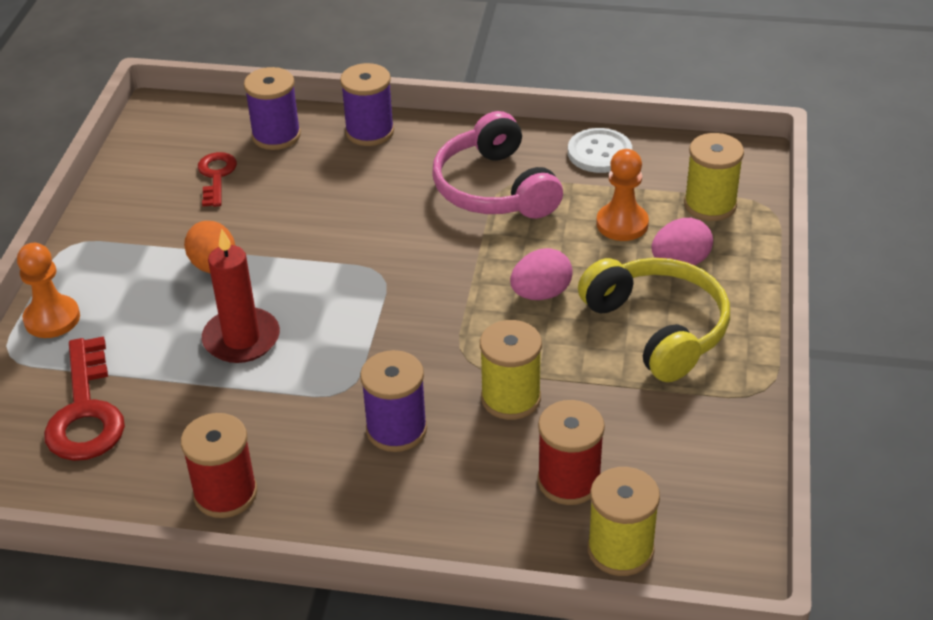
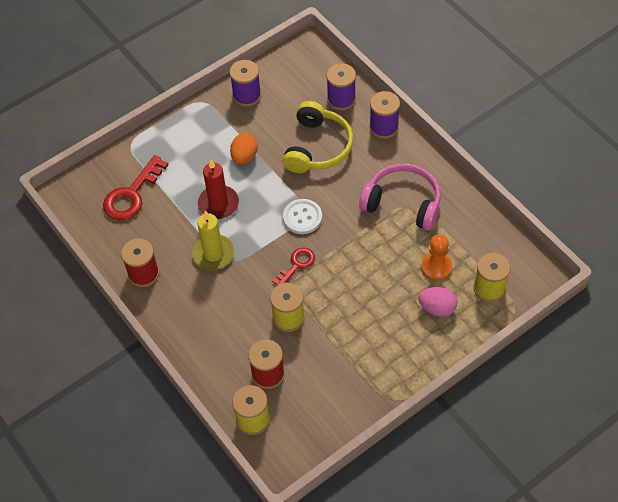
camera: 45 degrees right, 15 degrees up
(52, 319) = (161, 137): orange pawn -> none
(216, 176) = (293, 105): red key -> red key (297, 265)
(307, 399) = (213, 254): none -> yellow candle
(396, 429) = (231, 296): purple spool -> purple spool (247, 95)
(495, 188) = (403, 203): pink headphones -> pink headphones turned 90 degrees clockwise
(541, 294) = (358, 276): pink egg -> none
(599, 153) = (474, 219): white button -> white button (302, 217)
(658, 328) = (386, 334): yellow headphones -> yellow headphones (317, 147)

